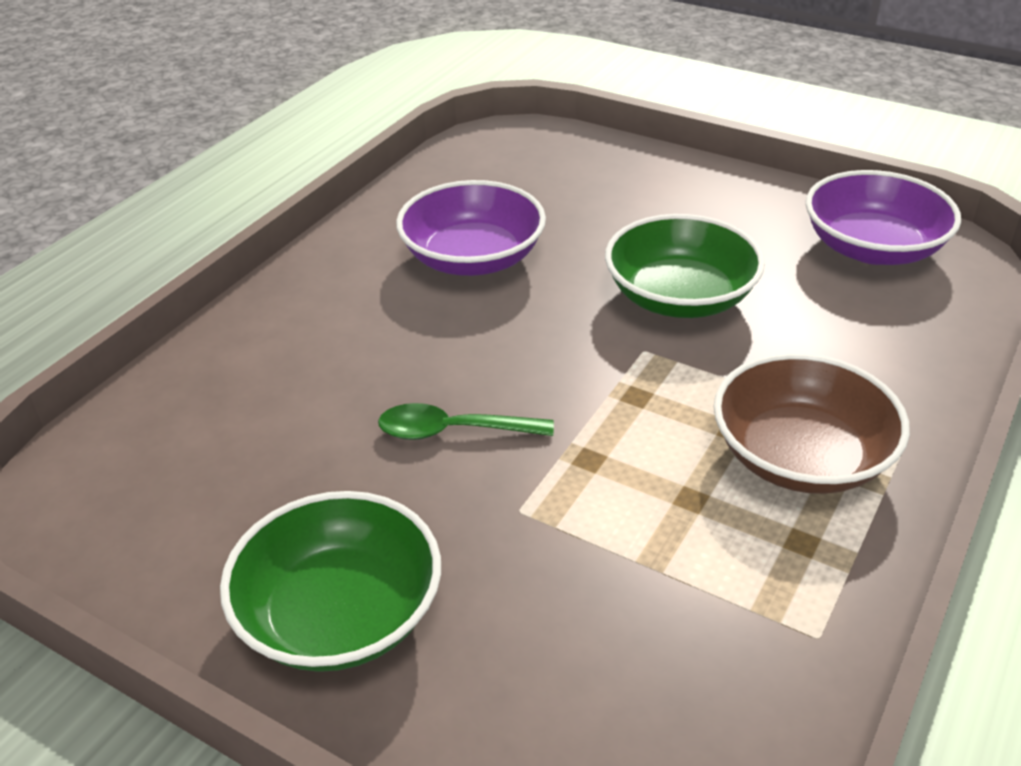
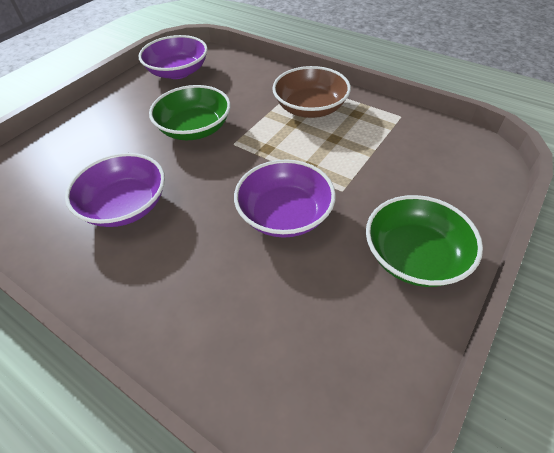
camera: 85 degrees left, 10 degrees up
(453, 431) = (285, 214): green spoon -> purple bowl

